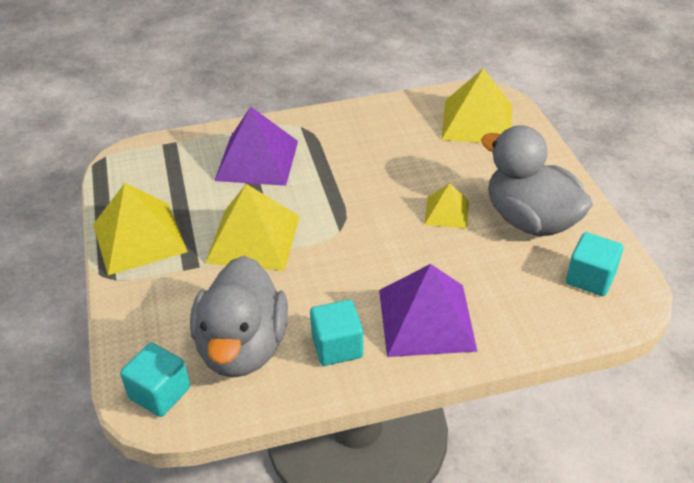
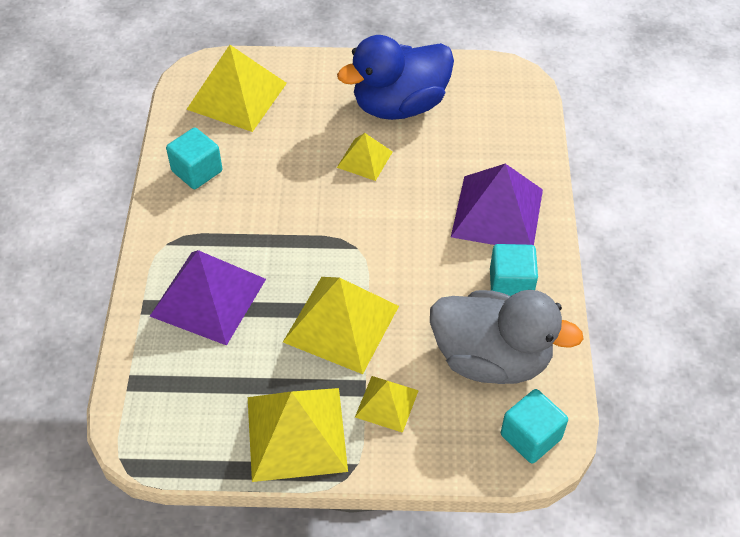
camera: 75 degrees left, 10 degrees up
(177, 284) = (386, 403): none -> yellow pyramid
(530, 220) = (399, 105): grey duck -> blue duck
(590, 278) = (484, 92): turquoise cube -> turquoise cube (197, 171)

